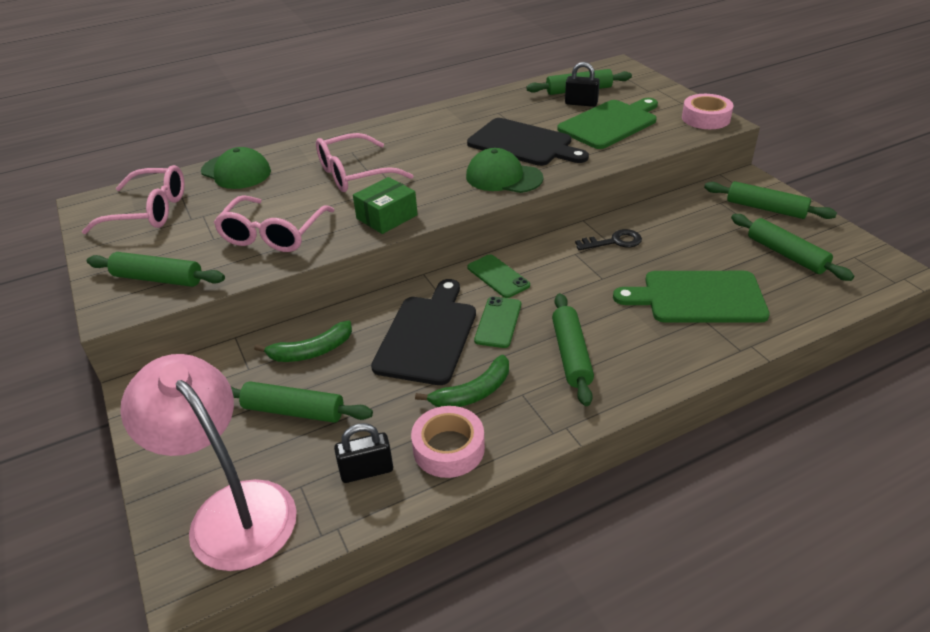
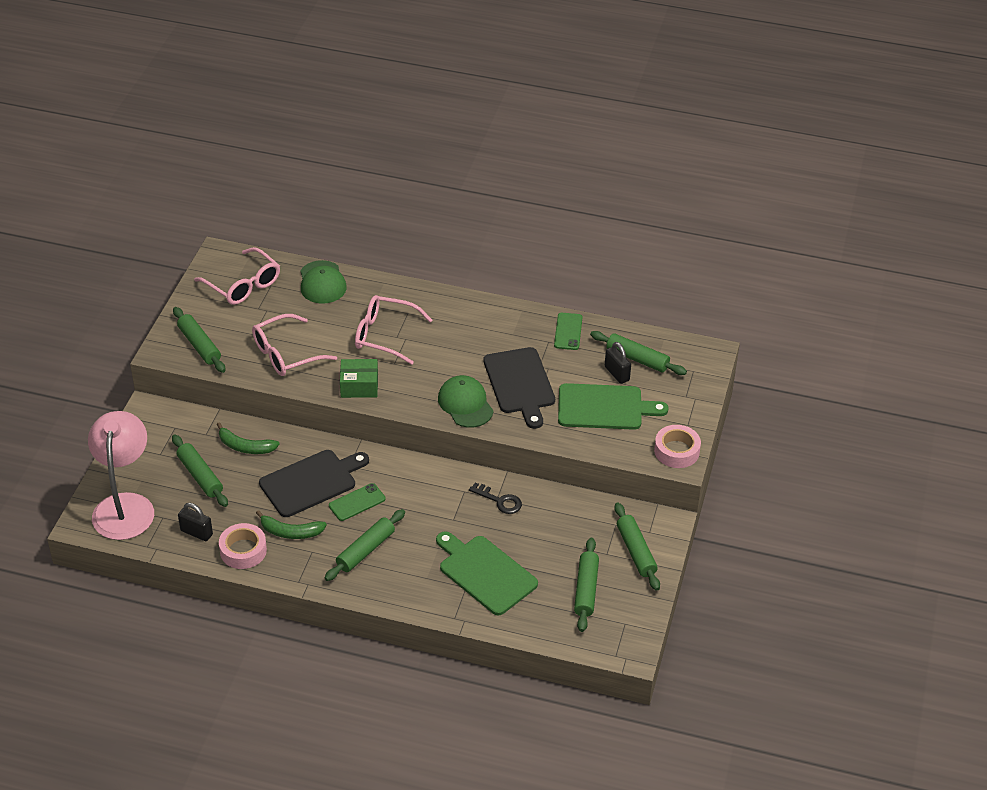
camera: 40 degrees right, 5 degrees up
(498, 276) = (398, 473): green phone -> green phone (568, 331)

